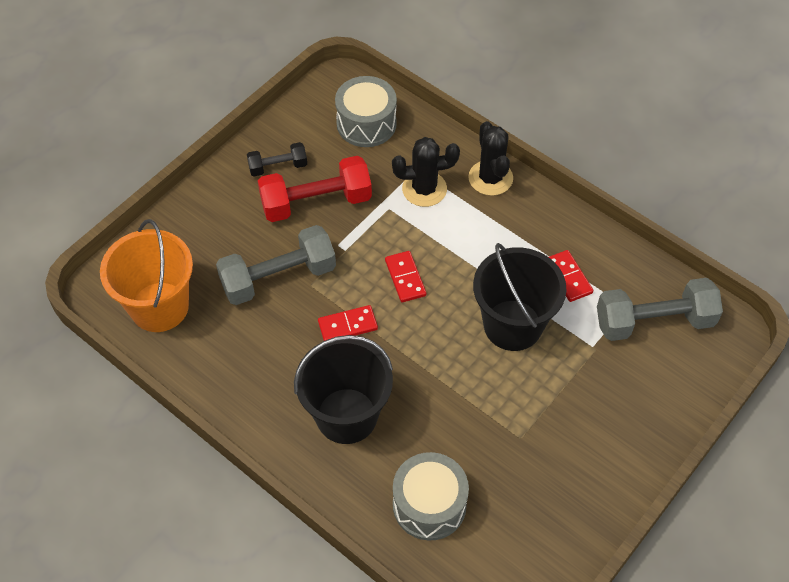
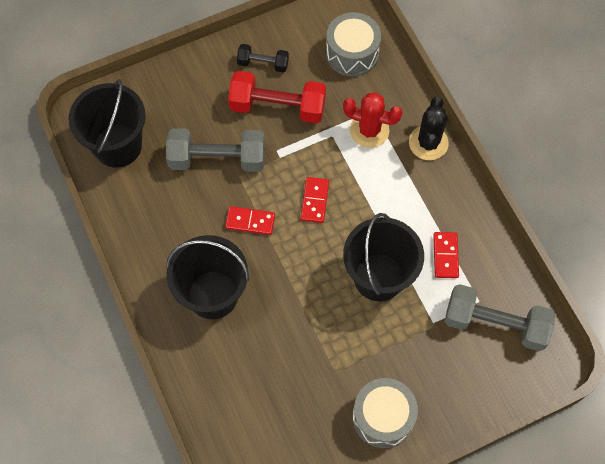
camera: 25 degrees right, 10 degrees up
(159, 307) = (118, 145): orange bucket -> black bucket
(424, 189) = (369, 130): black cactus -> red cactus
(429, 505) = (238, 393): grey drum -> grey drum (383, 417)

